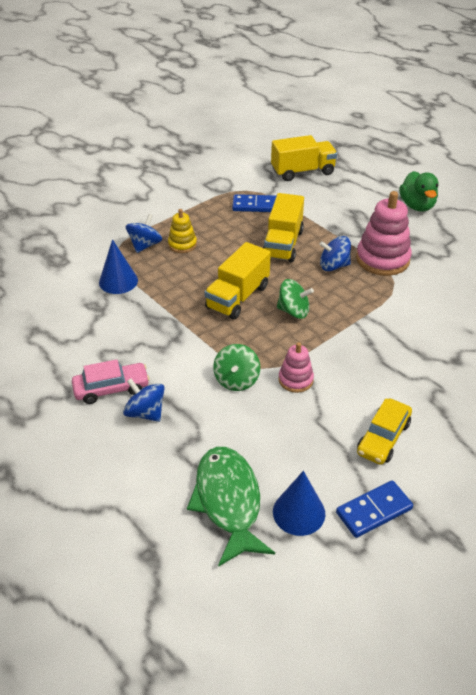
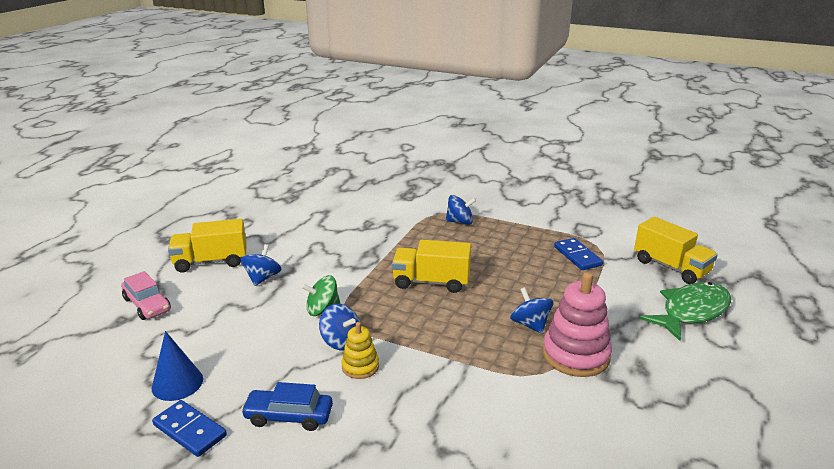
camera: 65 degrees right, 15 degrees down
(111, 388) = (281, 257): pink car -> pink car (147, 305)
(118, 281) = (404, 224): blue cone -> none
(182, 244) = (478, 237): yellow stacking toy -> yellow stacking toy (360, 366)
(228, 501) = (180, 342): green fish -> green fish (691, 311)
(283, 244) = (533, 286): yellow truck -> yellow truck (211, 262)
(293, 311) = (437, 317): green spinning top -> none
(295, 380) = (341, 341): pink stacking toy -> blue spinning top
(383, 438) = (289, 416): yellow car -> blue car
(417, 206) = (713, 360): green duck -> none

